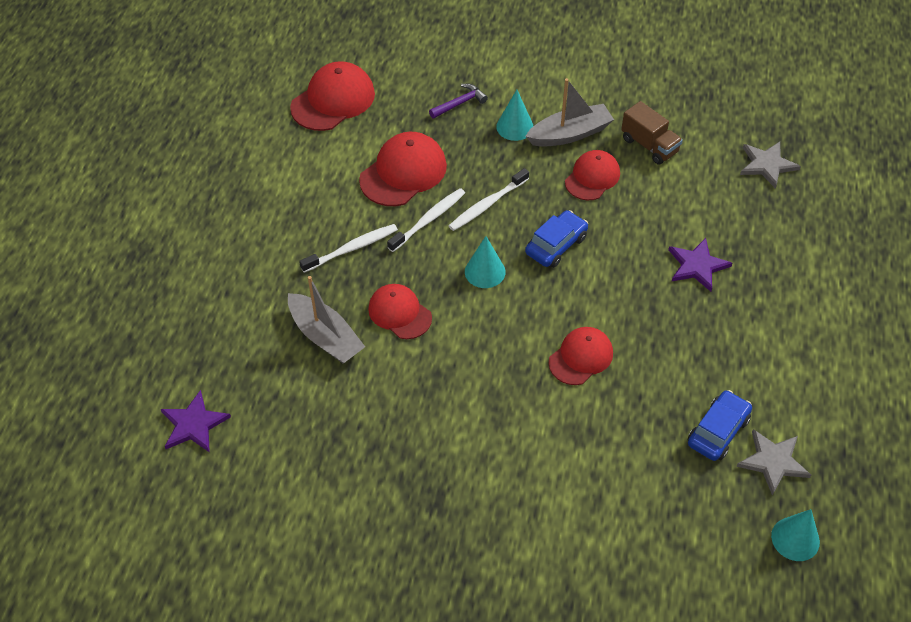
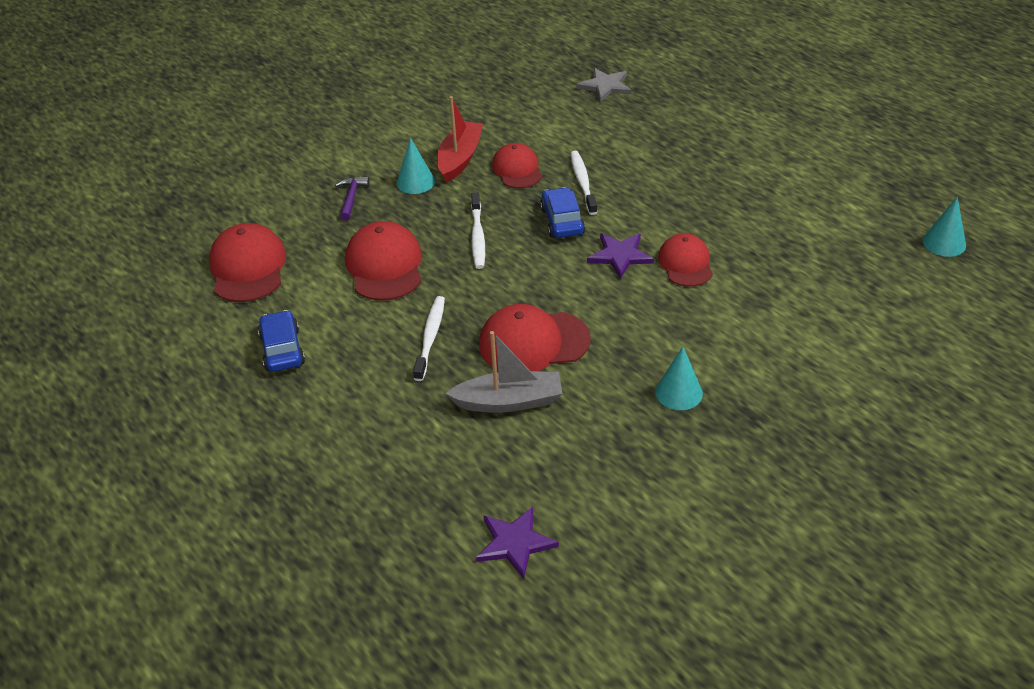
camera: 50 degrees left, 10 degrees down
(399, 313) = (533, 342): red cap -> red cap, size x1.51
(429, 220) = (454, 276): white toothbrush -> white toothbrush (583, 182)
(485, 271) = (545, 272): turquoise cone -> turquoise cone (679, 392)
(570, 134) = (460, 158): grey boat -> red boat
(649, 145) = (521, 127): brown truck -> none
(697, 266) = (660, 164): purple star -> purple star (620, 256)
(718, 431) = (820, 231): blue car -> blue car (282, 349)
(773, 461) = (870, 219): grey star -> none

